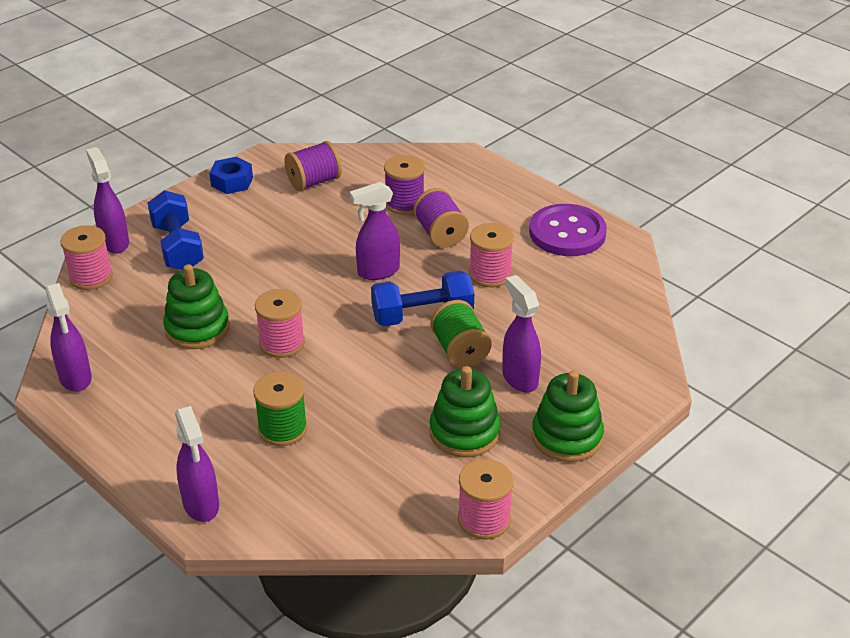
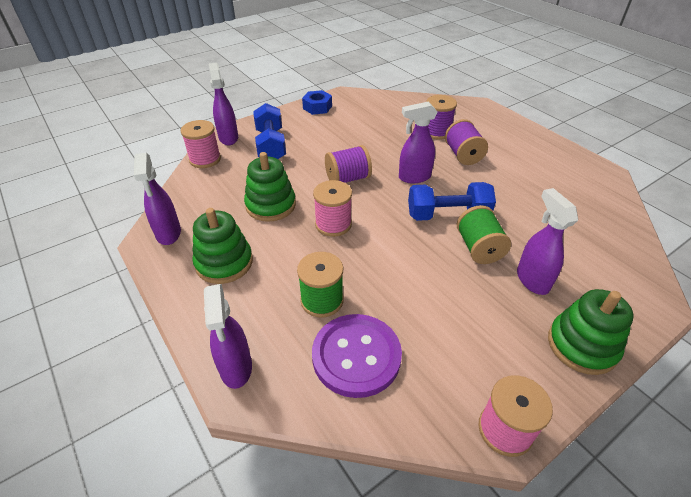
camera: 10 degrees right, 5 degrees up
(314, 182) = (373, 112): purple spool -> purple spool (348, 179)
(464, 432) = (483, 327): green stacking toy -> green stacking toy (224, 263)
(490, 274) = (502, 188): pink spool -> none
(567, 233) = (561, 164): purple button -> purple button (356, 356)

